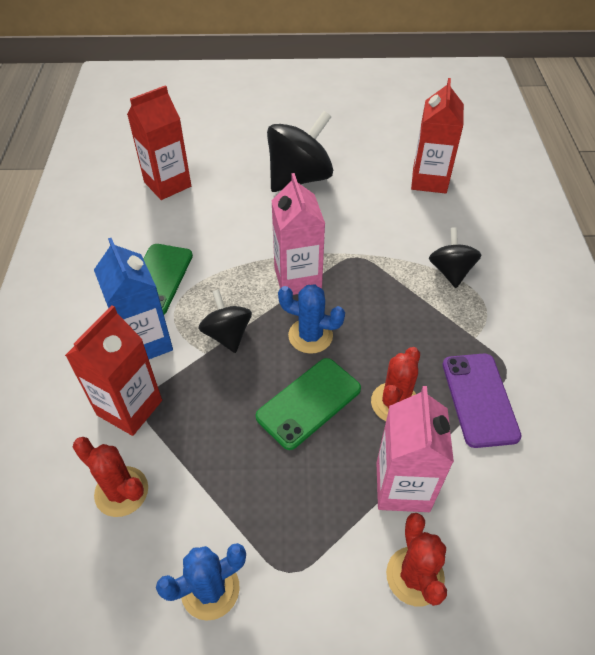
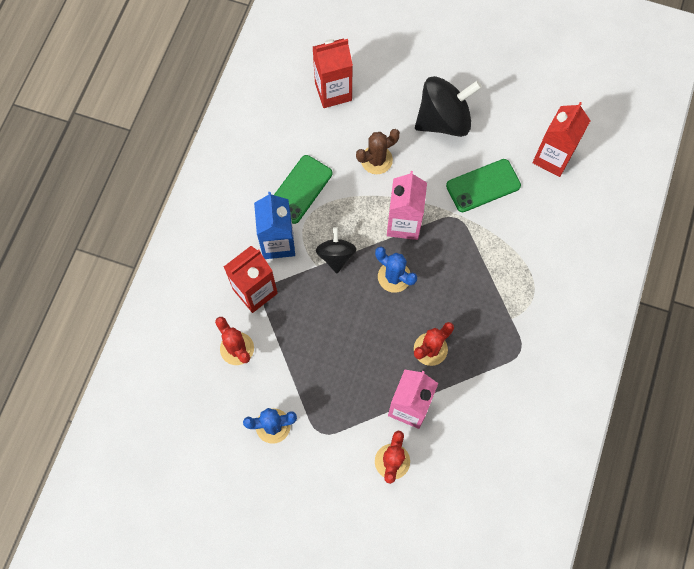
camera: 20 degrees right, 20 degrees up
(240, 229) = (376, 160): none -> brown cactus
(308, 402) = (373, 328): green phone -> green phone (483, 185)
(450, 271) = (523, 256): black spinning top -> none
(479, 399) = (489, 366): purple phone -> none

